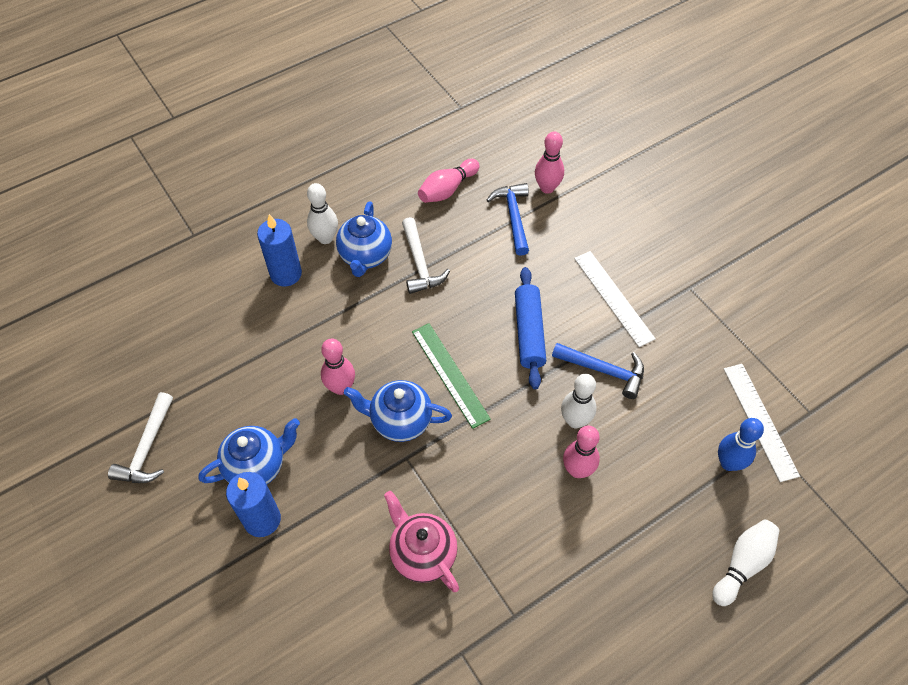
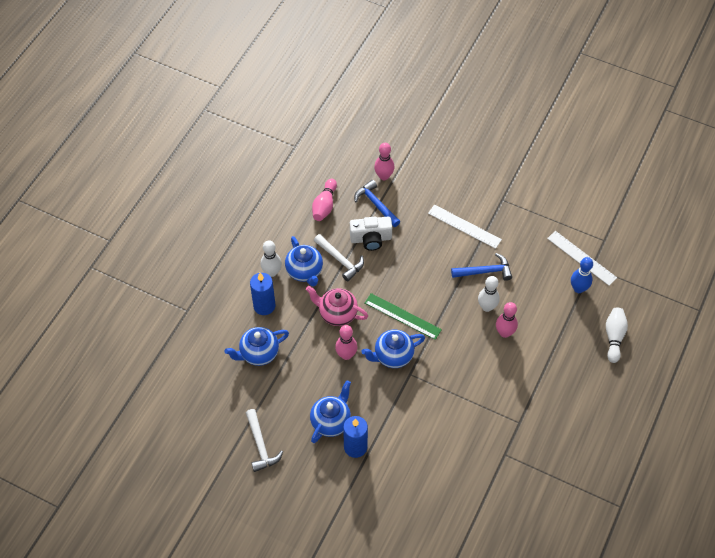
camera: 30 degrees left, 0 degrees up
(235, 329) = (258, 354): none -> blue teapot
(422, 554) = (453, 418): pink teapot -> pink teapot (337, 314)
(477, 256) = (371, 239): none -> white camera
(529, 332) = (430, 270): blue rolling pin -> none

